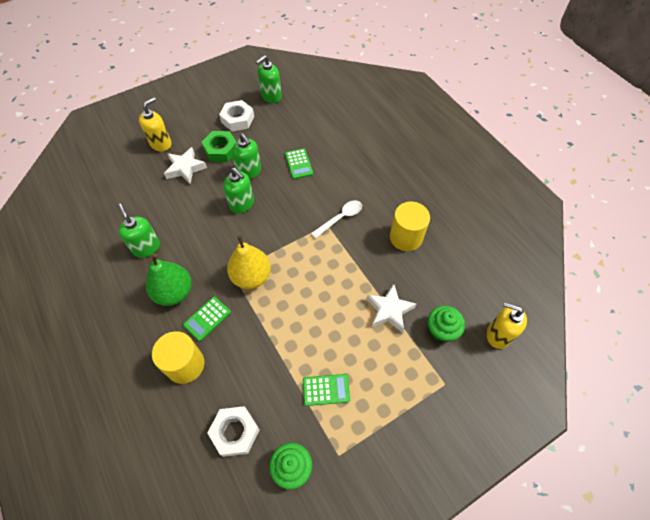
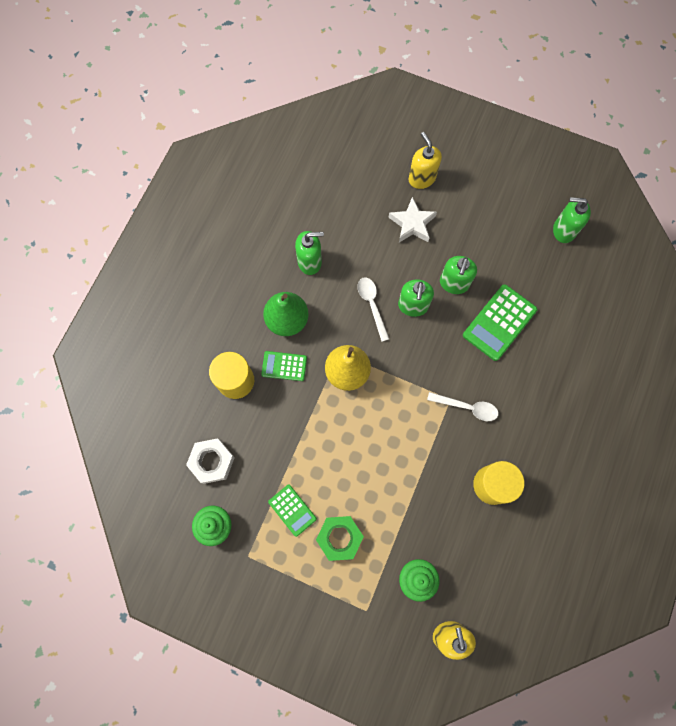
camera: 55 degrees right, 15 degrees up
(146, 247) = (310, 262): green soap dispenser -> green soap dispenser turned 60 degrees clockwise
(161, 144) = (421, 178): yellow soap dispenser -> yellow soap dispenser turned 120 degrees counterclockwise
(217, 228) = (372, 305): none -> white spoon
(221, 150) = (458, 238): green nut -> green nut (339, 537)
(237, 119) = (507, 222): white nut -> none
(299, 164) = (499, 322): green calculator -> green calculator, size x1.68
(389, 310) = (402, 518): white star -> none

